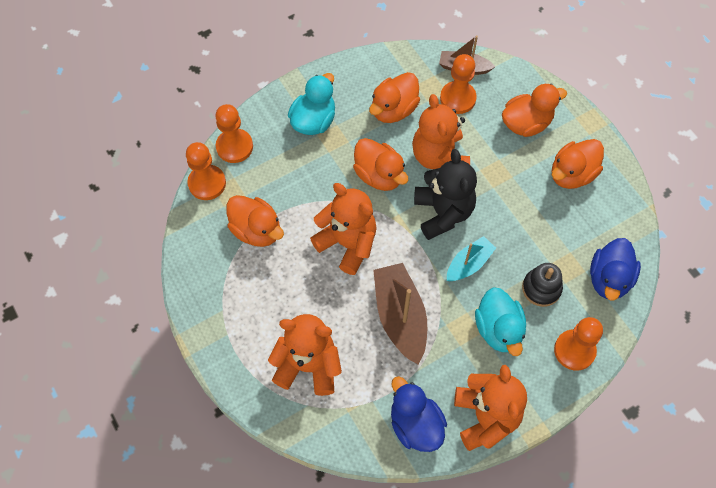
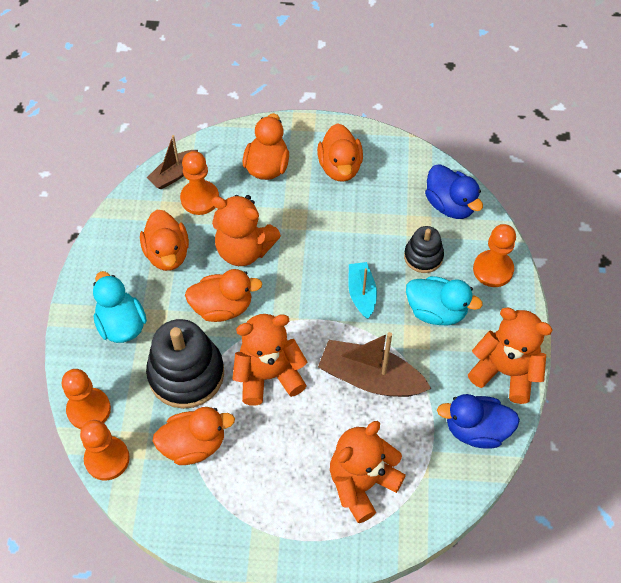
camera: 55 degrees left, 5 degrees down
(307, 188) = (186, 374): none -> black stacking toy
(443, 213) = (299, 281): black teddy bear -> none

